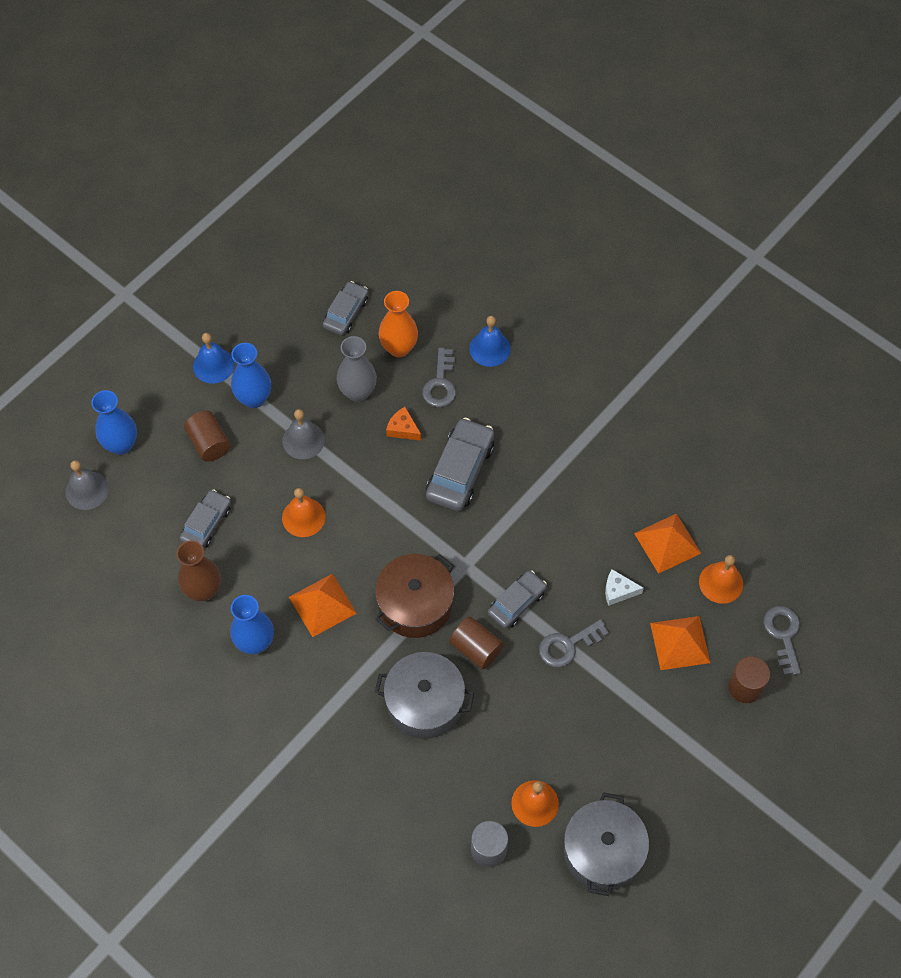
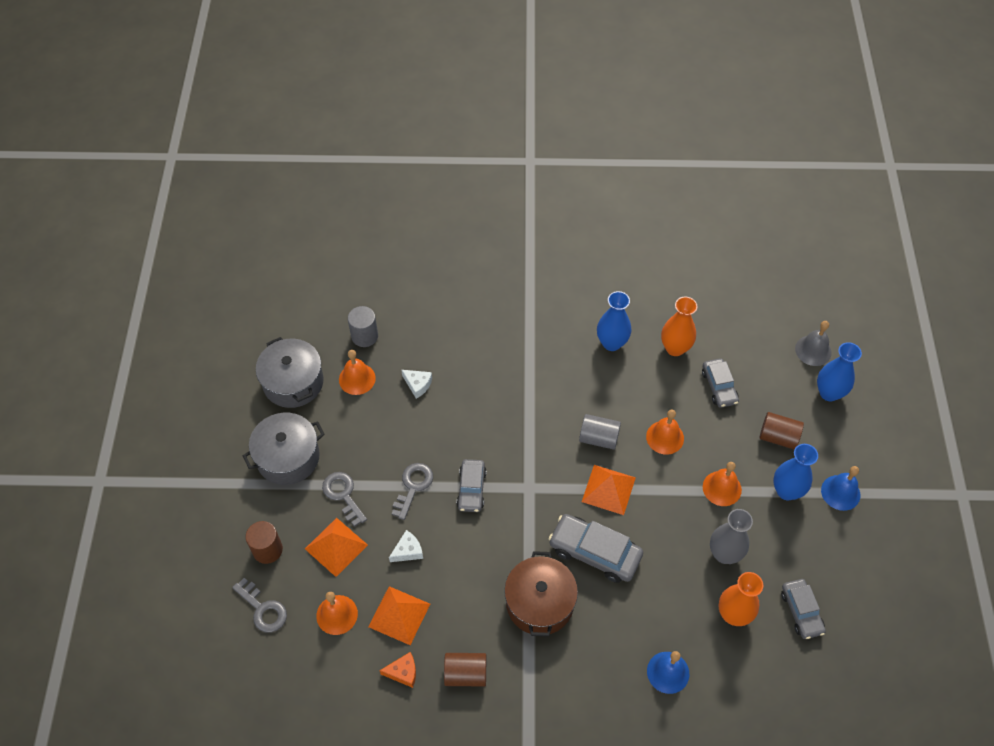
camera: 140 degrees right, 5 degrees down
(203, 590) = (675, 348): brown vase -> orange vase
(303, 440) = (722, 488): grey bell -> orange bell
(322, 605) = (595, 393): orange pyramid -> orange pyramid (608, 489)
(361, 561) = (598, 438): none -> grey cylinder
(403, 429) = (665, 551): orange cheese -> orange cheese (403, 672)
(415, 604) = (537, 438): brown pot -> brown pot (539, 603)
(424, 703) = (475, 385): grey pot -> grey pot (288, 457)
(440, 383) = (674, 610): grey key -> grey key (343, 495)
(460, 471) = (595, 552): grey car -> grey car turned 135 degrees clockwise
(476, 648) = (472, 440): brown cylinder -> brown cylinder (465, 674)
(479, 747) = (418, 385): none -> white cheese

